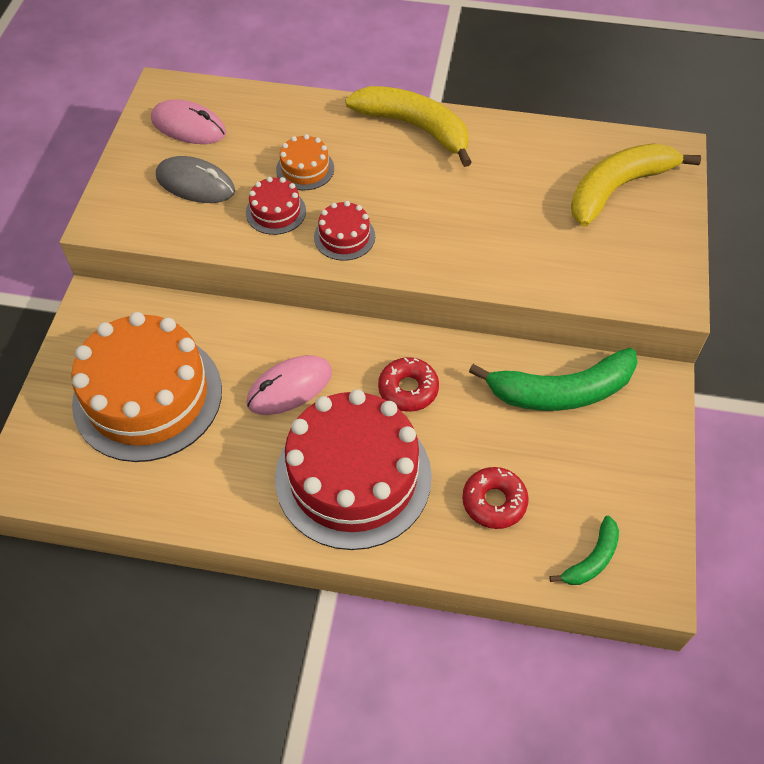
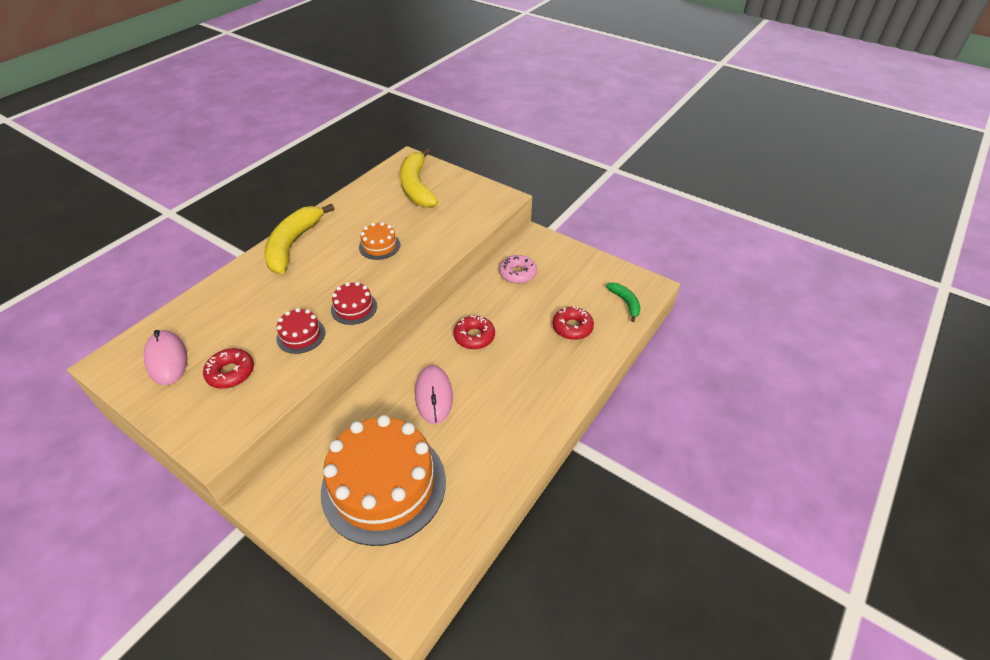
camera: 65 degrees left, 10 degrees down
(188, 126) = (167, 359): pink mouse -> pink mouse turned 75 degrees counterclockwise
(195, 184) = (231, 373): grey mouse -> red donut
(305, 169) = (276, 307): orange cake -> orange cake (379, 246)
(353, 476) = (521, 385): red cake -> none
(414, 127) = (293, 245): yellow banana -> yellow banana turned 45 degrees counterclockwise
(561, 391) = (517, 273): green banana -> pink donut

